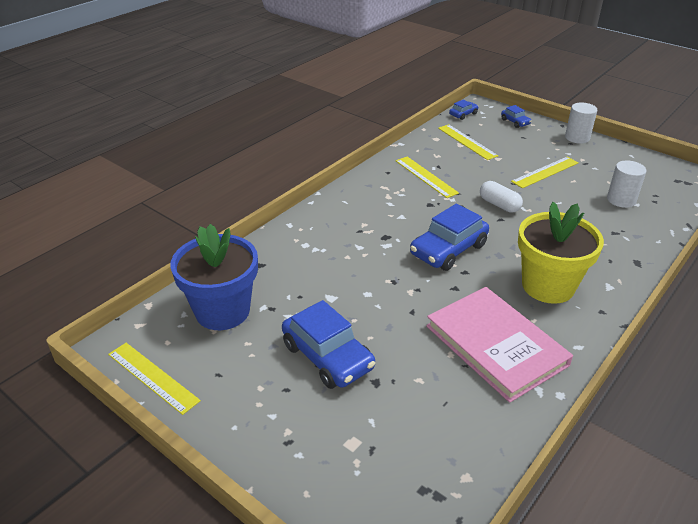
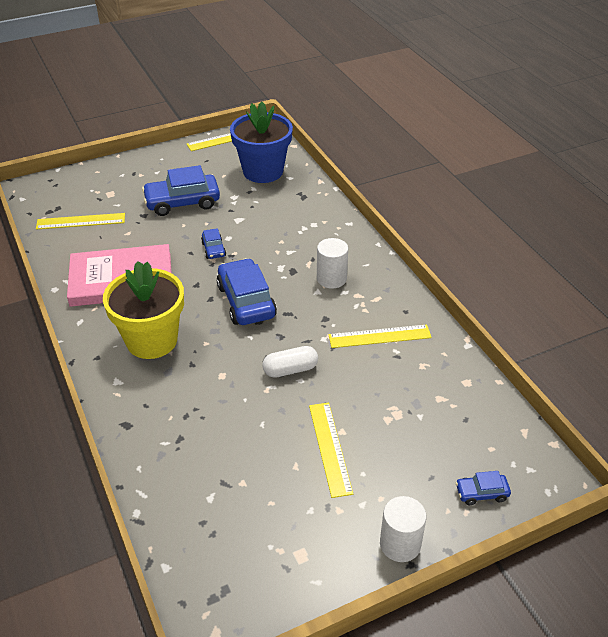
camera: 115 degrees right, 5 degrees up
(463, 114) = (529, 442): blue car -> blue car (213, 249)
(467, 142) = (444, 408): yellow ruler -> yellow ruler (81, 221)
(621, 200) = (227, 487): white cylinder -> white cylinder (331, 279)

